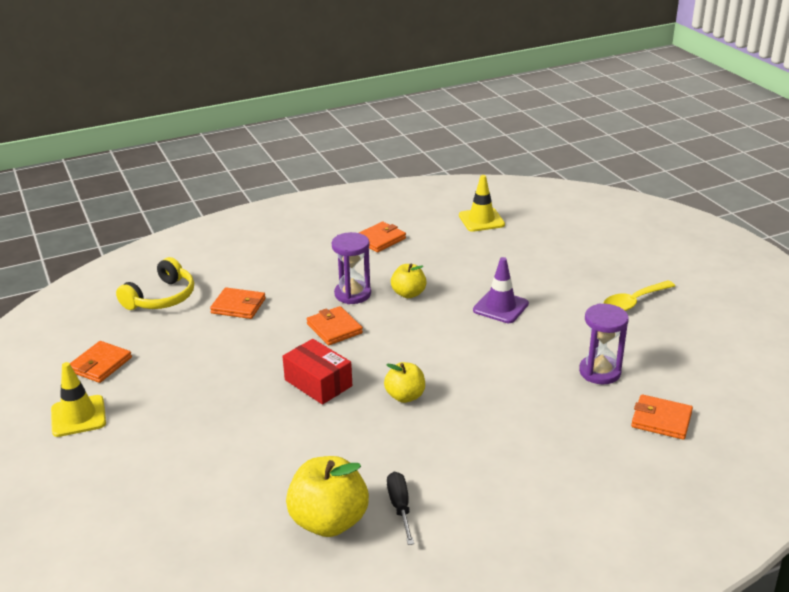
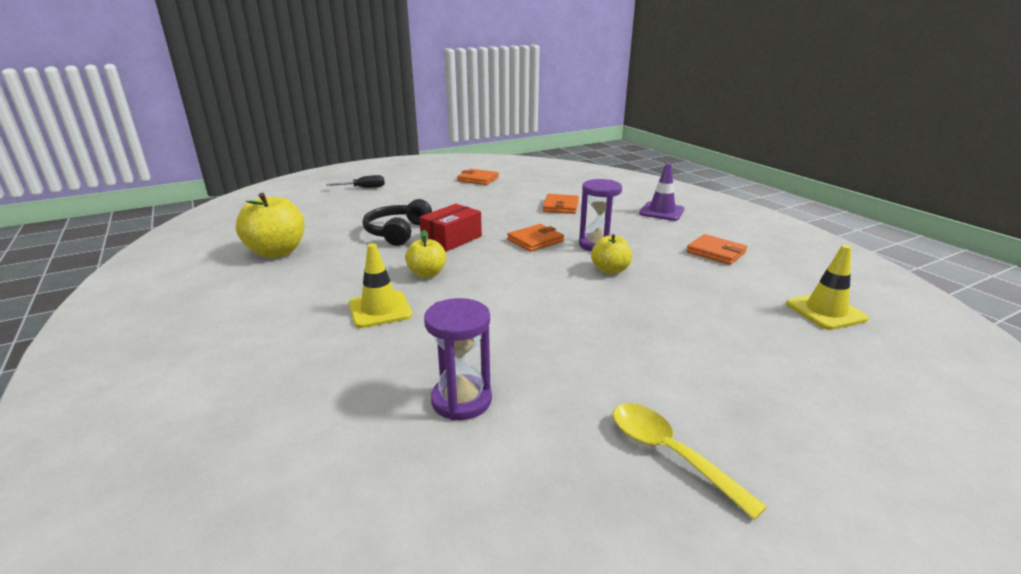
camera: 85 degrees right, 5 degrees down
(78, 416) = (423, 180): yellow traffic cone -> yellow traffic cone (380, 309)
(161, 298) = (564, 185): yellow headphones -> none
(286, 425) = (397, 232): none -> black headphones
(400, 506) = (276, 276): black screwdriver -> black screwdriver (364, 188)
(500, 307) = (603, 324): purple traffic cone -> purple traffic cone (661, 212)
(661, 420) = (337, 454): orange wallet -> none

